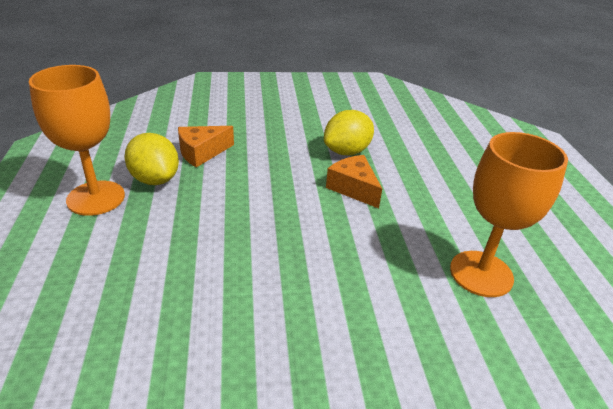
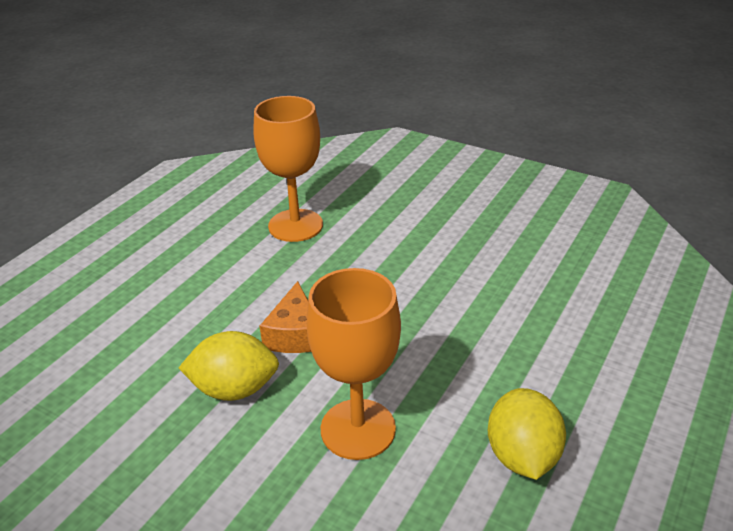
camera: 140 degrees left, 0 degrees up
(96, 198) = (611, 455): orange goblet -> orange goblet (358, 429)
(202, 152) = (430, 482): orange cheese -> none

